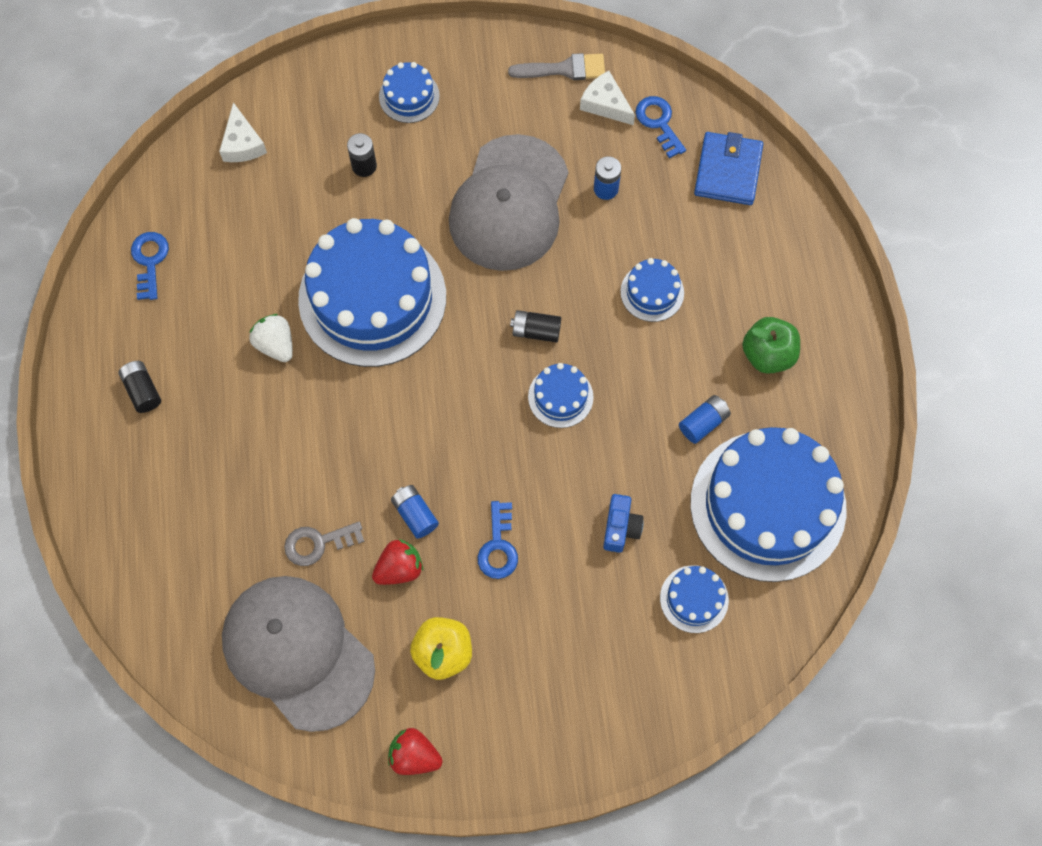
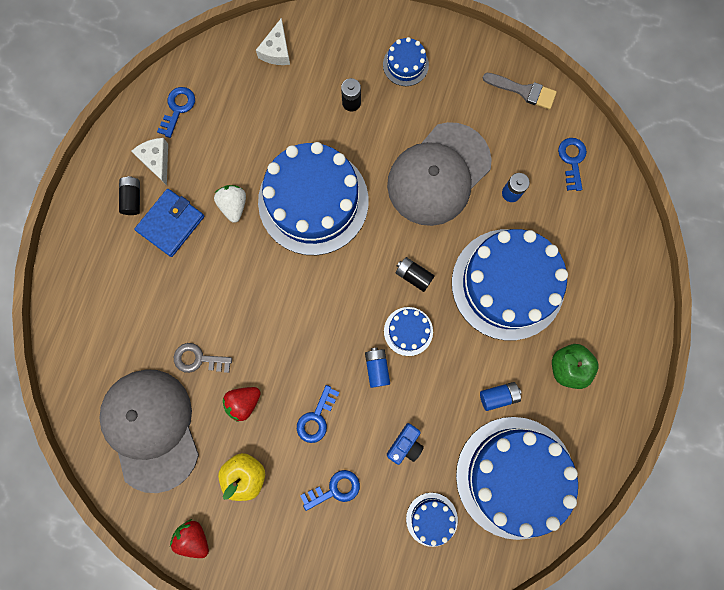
camera: 25 degrees right, 10 degrees up
(399, 568) = (243, 402): red strawberry -> red strawberry turned 150 degrees clockwise
(415, 514) = (271, 369): blue battery -> blue battery (377, 368)
(561, 618) = (335, 489): none -> blue key
(605, 104) = (540, 130): white cheese -> white cheese (156, 160)
(652, 292) = (507, 284): blue cake -> blue cake, size x2.32
(728, 171) = (604, 218): blue wallet -> blue wallet (171, 223)

